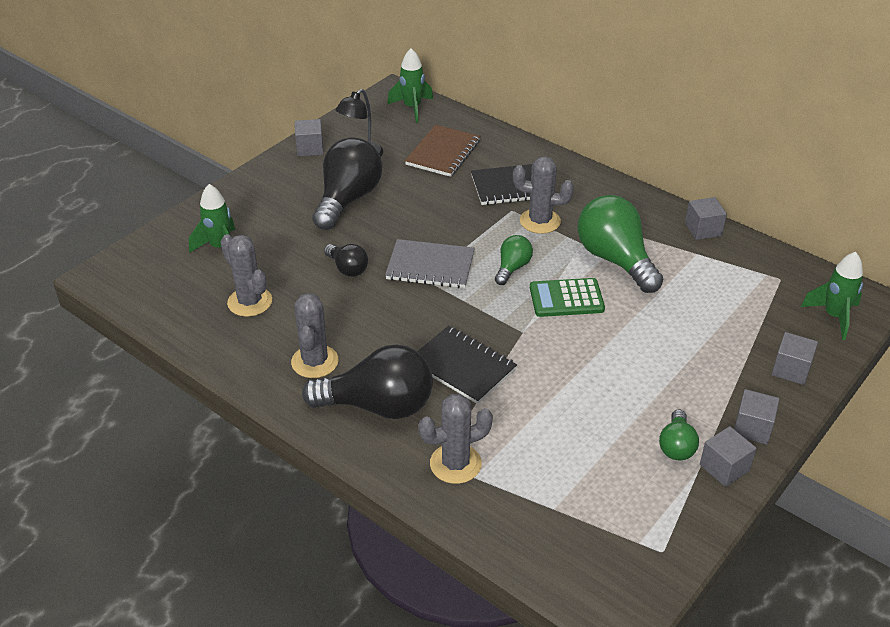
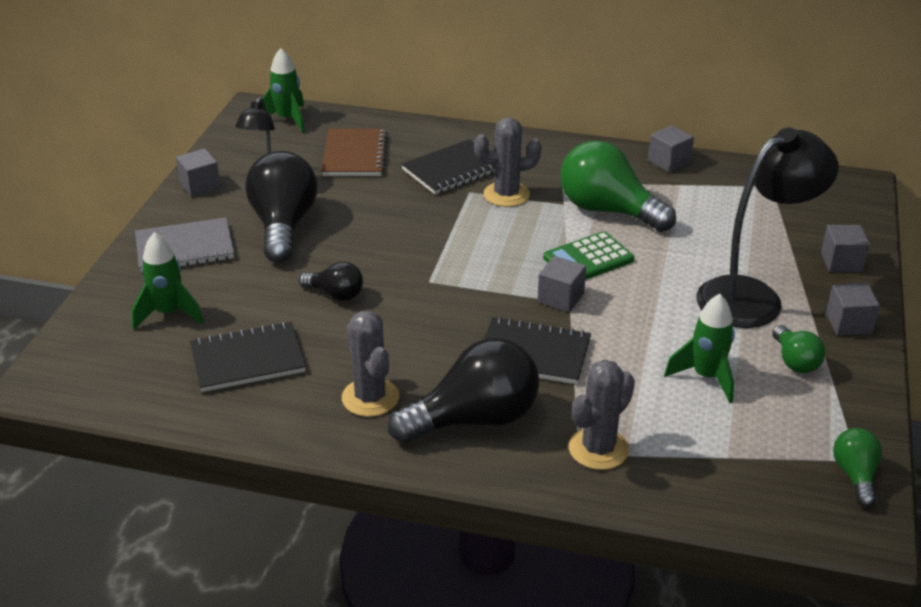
camera: 25 degrees left, 5 degrees down
(250, 302) = (248, 359): grey cactus -> black notebook
(430, 266) = (425, 267): grey notebook -> grey notebook (185, 248)
(512, 268) = (512, 245): green light bulb -> green light bulb (855, 476)
(684, 376) = (753, 296): none -> black lamp
(724, 467) = (851, 366): grey cube -> grey cube (560, 298)
(834, 316) = (842, 206): green rocket -> green rocket (706, 377)

